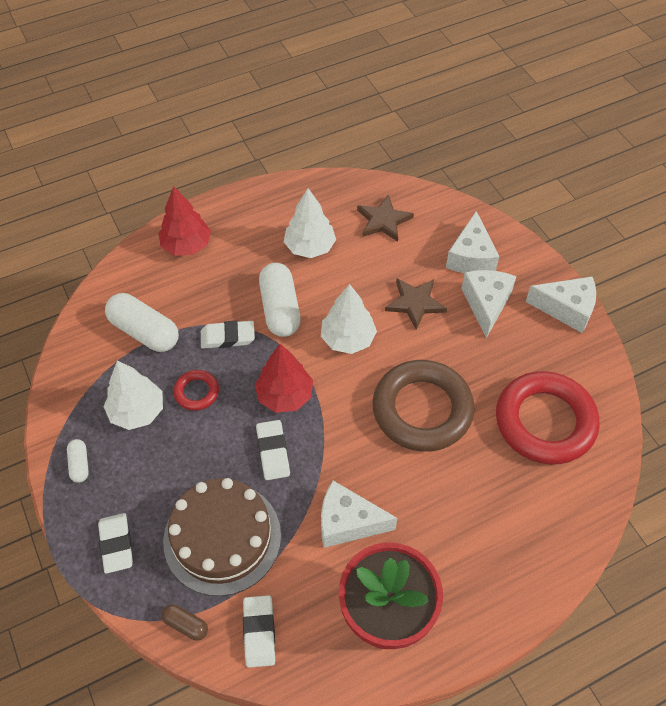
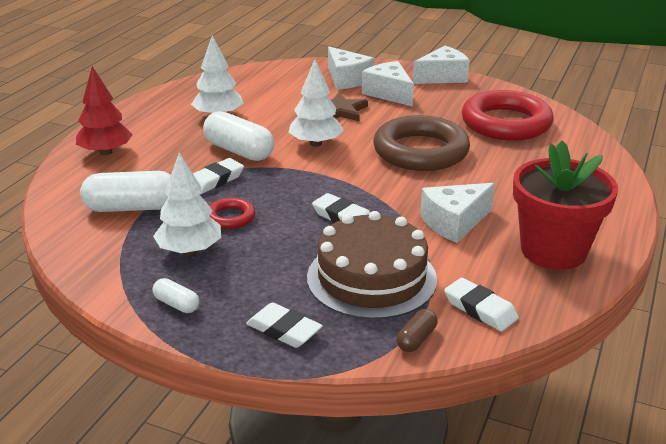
camera: 40 degrees left, 25 degrees down
(186, 625) = (416, 339): brown capsule -> brown capsule turned 45 degrees counterclockwise
(285, 395) = (308, 188): red tree -> none
(383, 220) = (258, 86): brown star -> none

